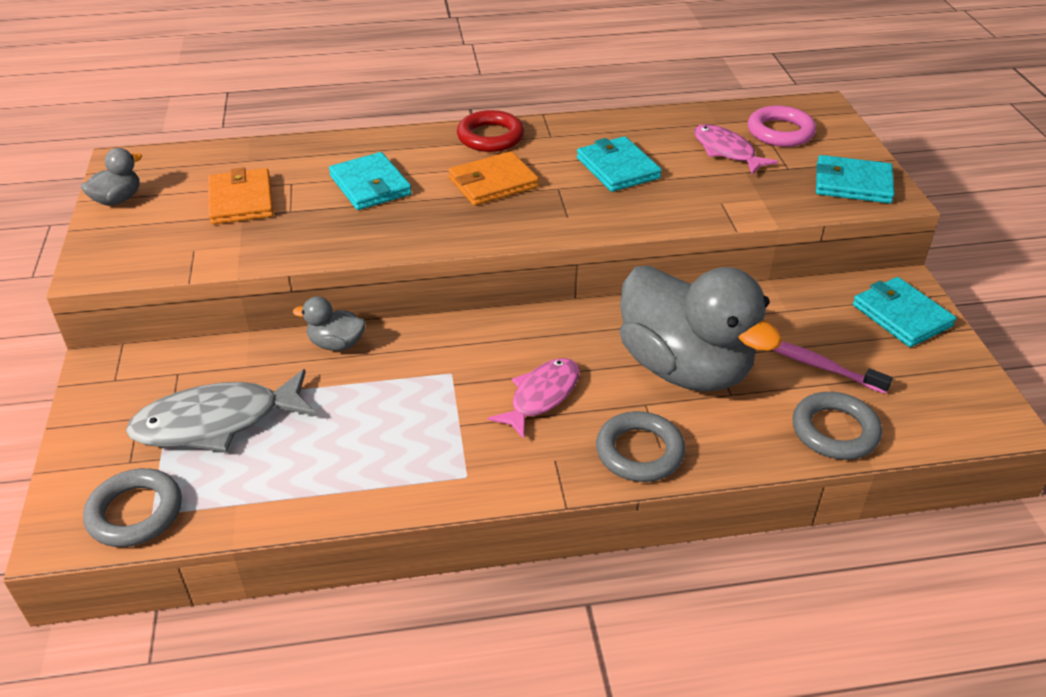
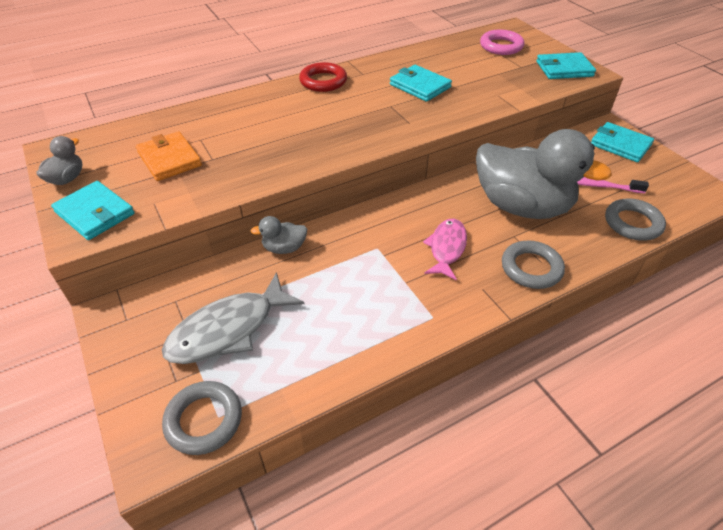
camera: 20 degrees left, 5 degrees up
(370, 185) = (260, 129): turquoise wallet -> turquoise wallet (95, 213)
(493, 183) = (345, 111): orange wallet -> none
(726, 151) = (478, 63): pink fish -> none

